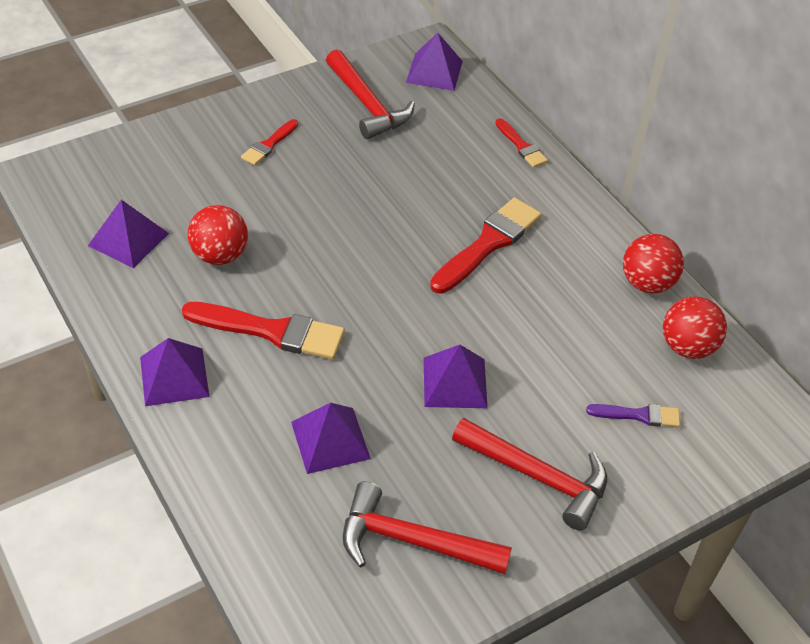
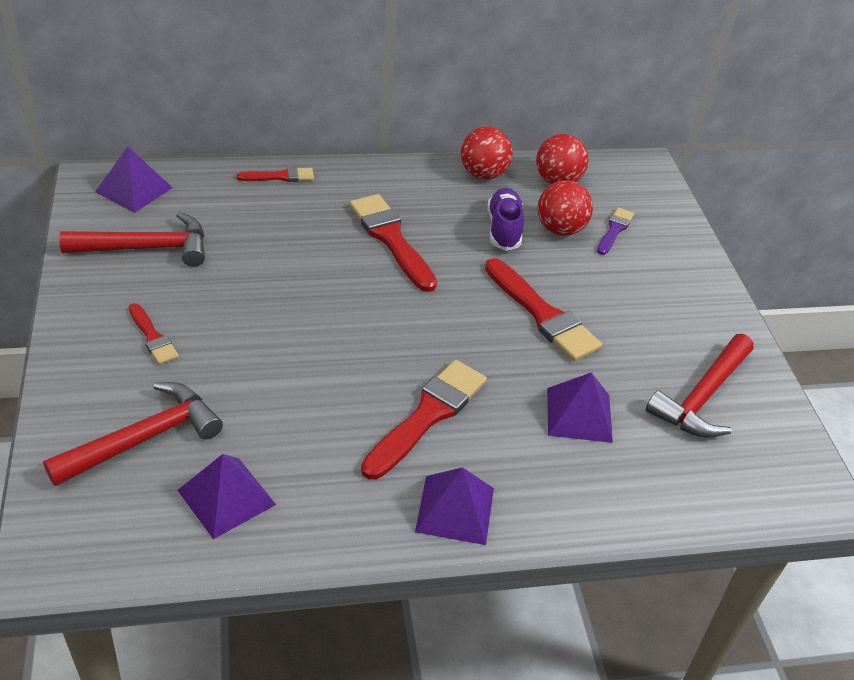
camera: 70 degrees left, 5 degrees down
(220, 255) = (299, 425): red ball -> red ball (560, 229)
(455, 382) = (543, 314): purple pyramid -> red brush
(537, 476) = (657, 303): red hammer -> red hammer (143, 438)
(567, 321) = (503, 229): none -> purple shoe

